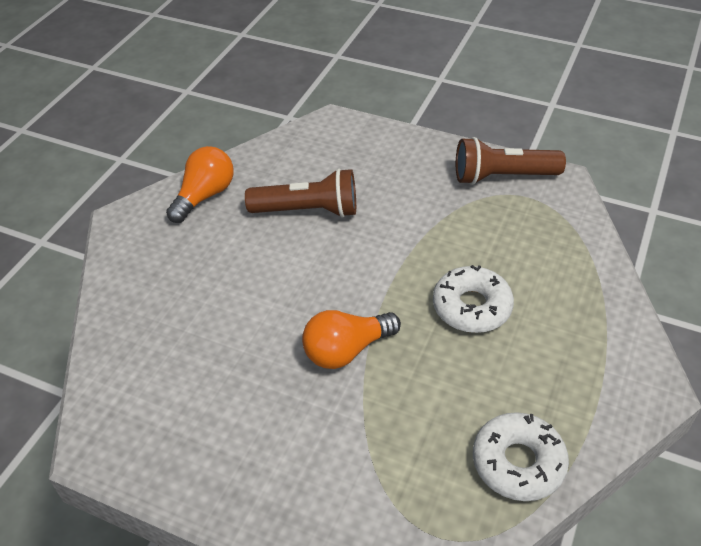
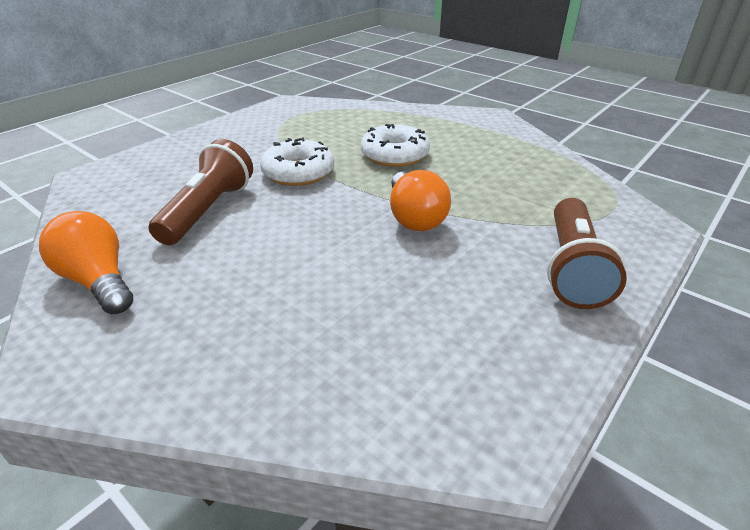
camera: 75 degrees left, 10 degrees down
(502, 176) = (263, 119): brown flashlight -> brown flashlight (572, 268)
(518, 462) = (548, 166): white donut -> white donut (298, 172)

